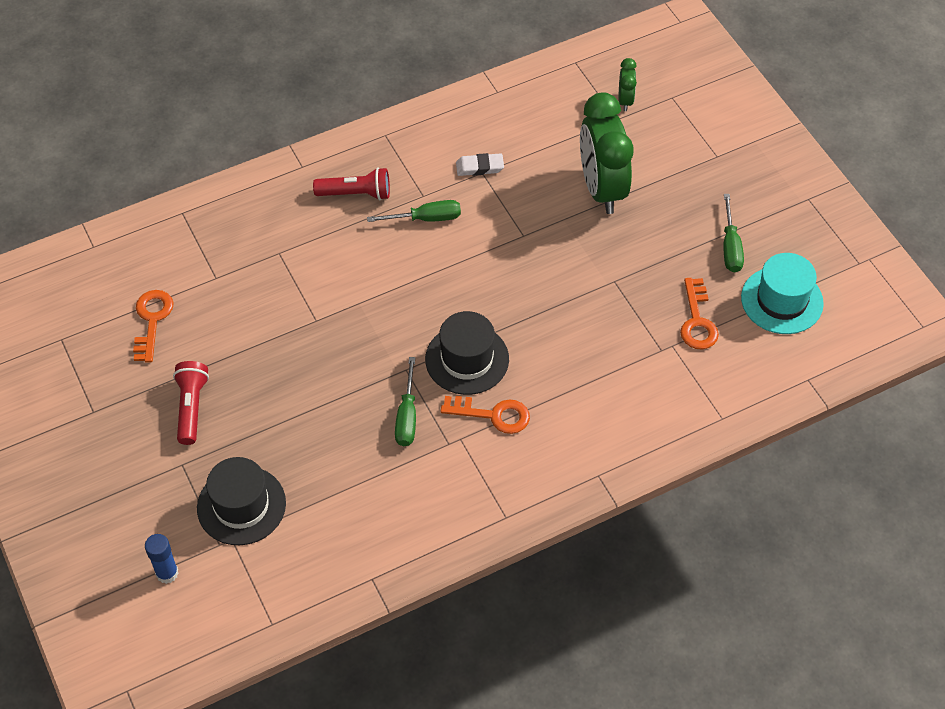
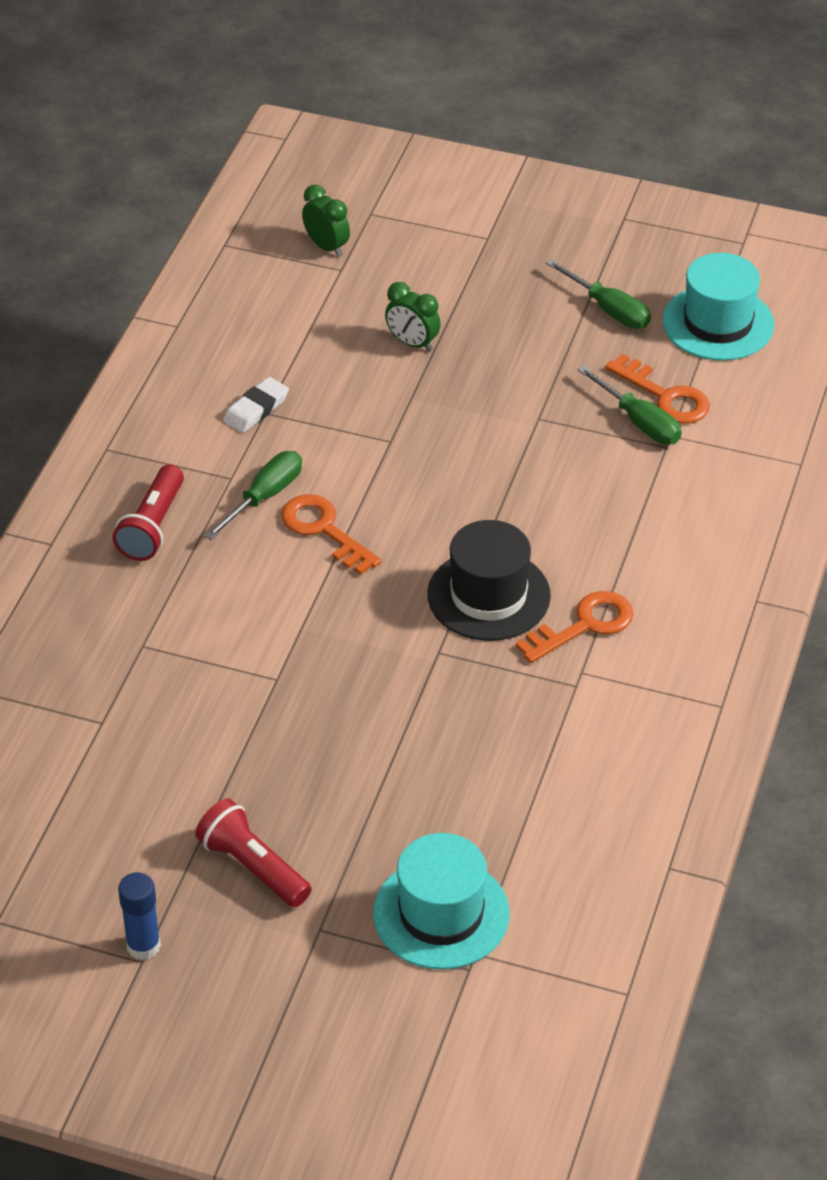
camera: 45 degrees left, 10 degrees down
(152, 320) = (84, 819): orange key -> orange key (324, 530)
(167, 573) = (450, 1043): blue glue stick -> blue glue stick (143, 946)
(241, 505) = (441, 913): black hat -> turquoise hat
(356, 194) = (152, 527): red flashlight -> red flashlight turned 150 degrees clockwise
(407, 416) = (500, 693): green screwdriver -> green screwdriver (639, 422)
(601, 189) = (412, 343): green clock -> green clock, size x0.45

